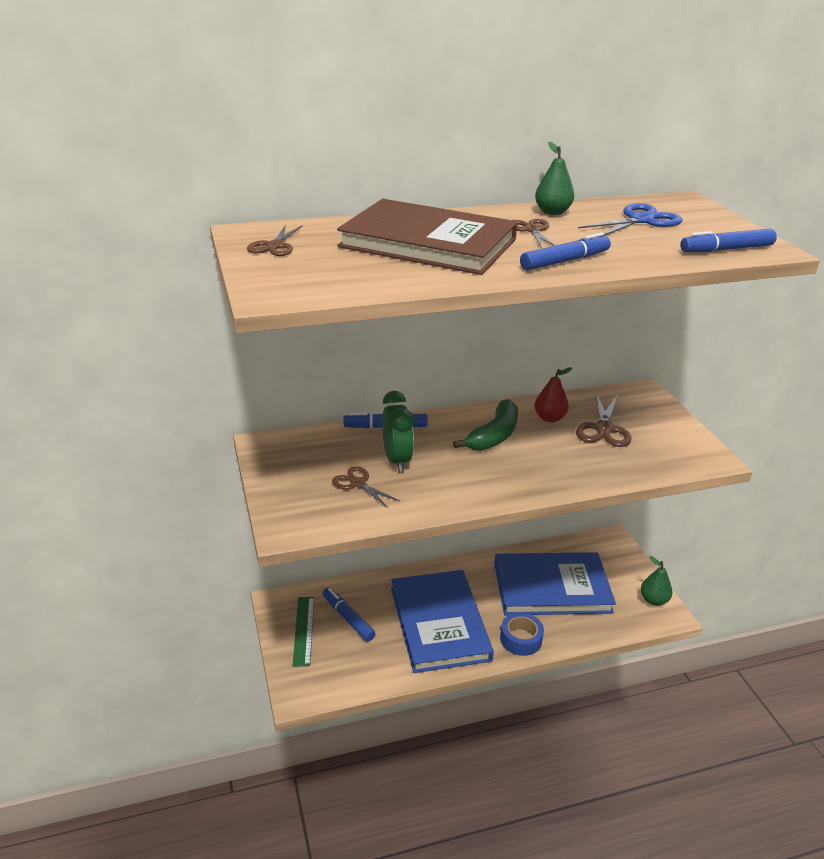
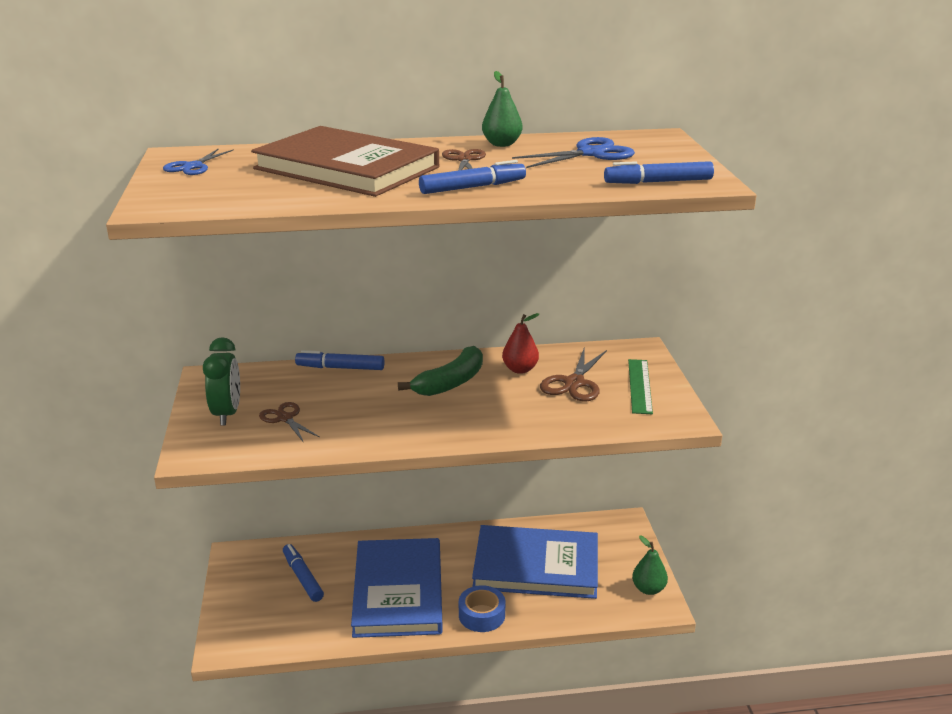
camera: 10 degrees right, 5 degrees down
(274, 246) = (193, 166): brown scissors -> blue scissors
(304, 630) = (252, 585): green ruler -> green ruler (640, 386)
(397, 460) = (336, 399): green clock -> green clock (227, 414)

